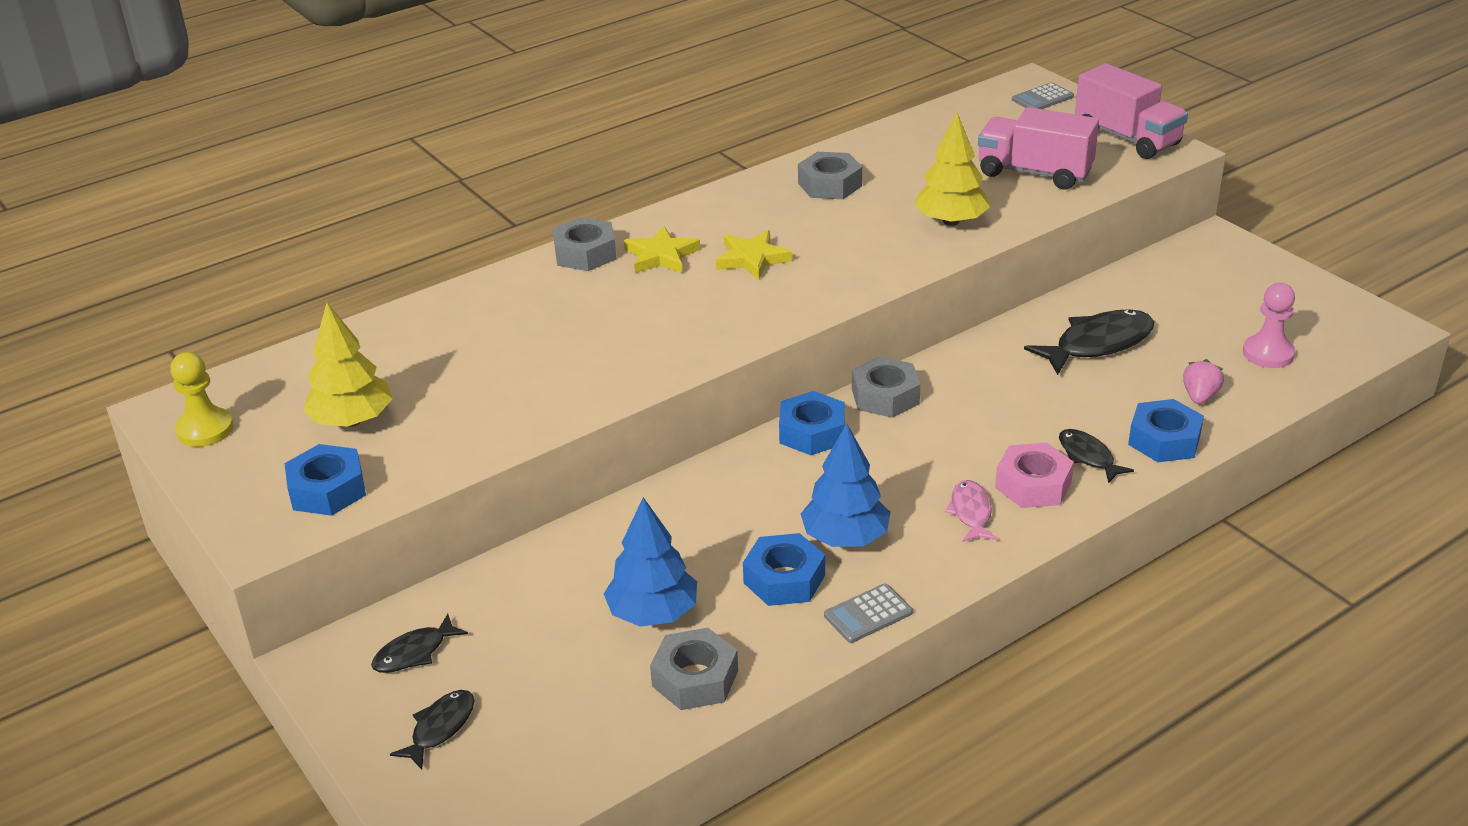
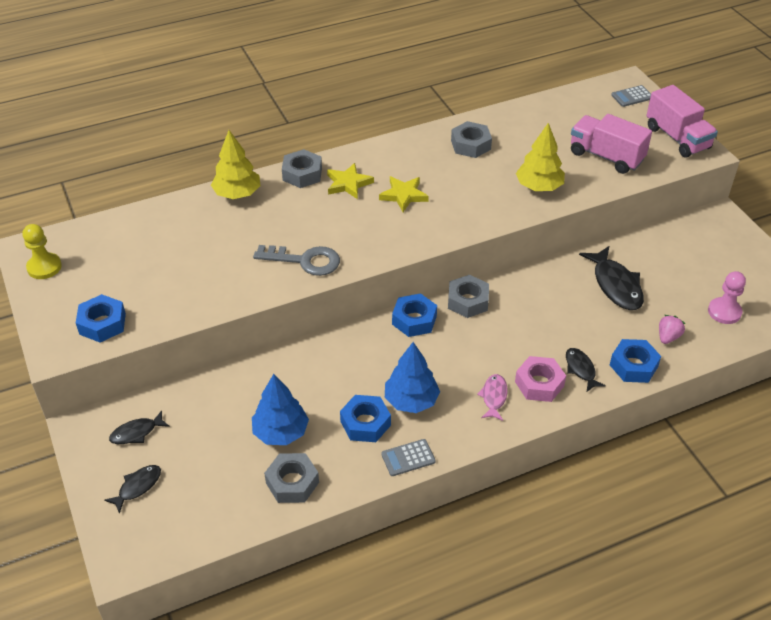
camera: 10 degrees right, 10 degrees up
(352, 421) = (129, 276): yellow tree -> yellow tree (237, 194)
(629, 361) = (305, 261): none -> grey key
(1098, 344) = (615, 285): black fish -> black fish turned 90 degrees clockwise

